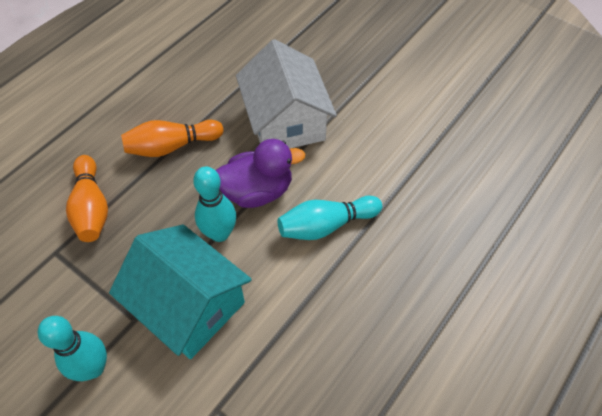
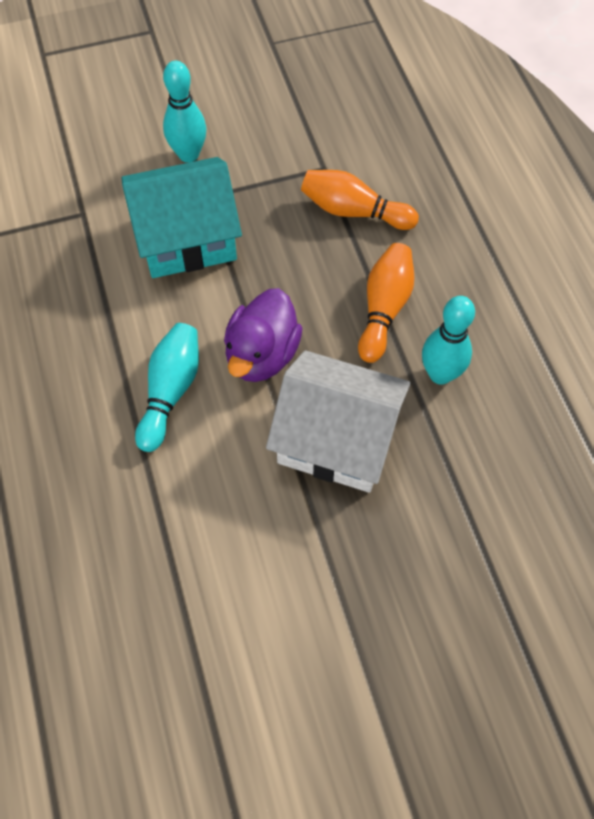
camera: 125 degrees right, 5 degrees up
(219, 233) = (239, 296): turquoise bowling pin -> turquoise bowling pin (440, 374)

